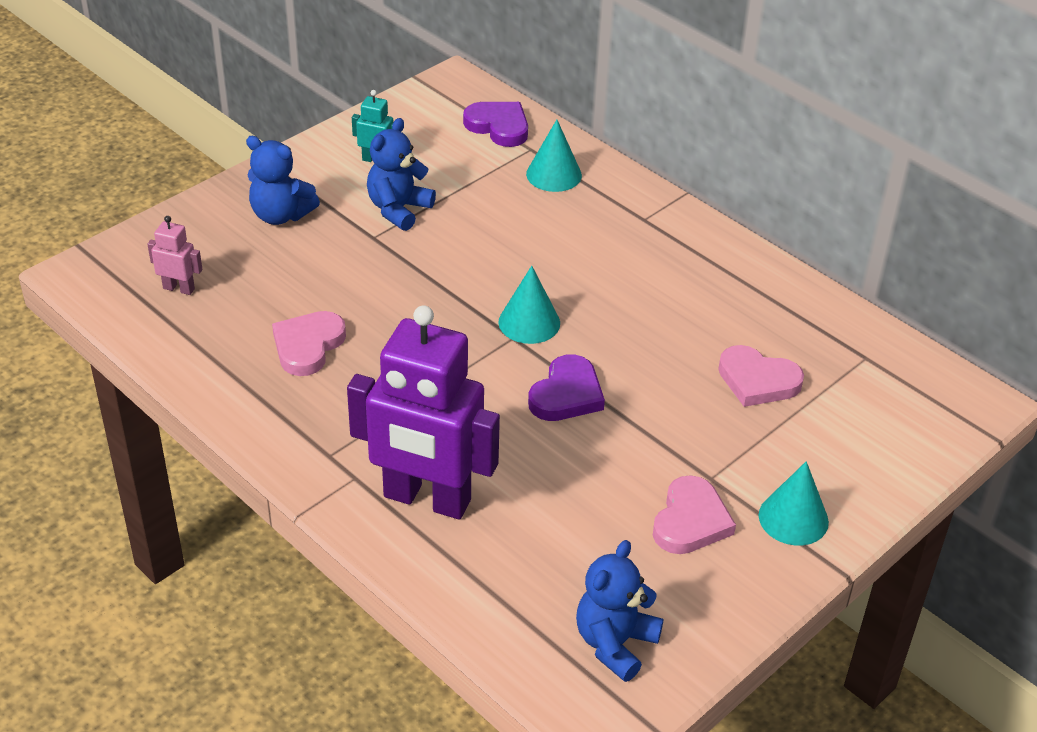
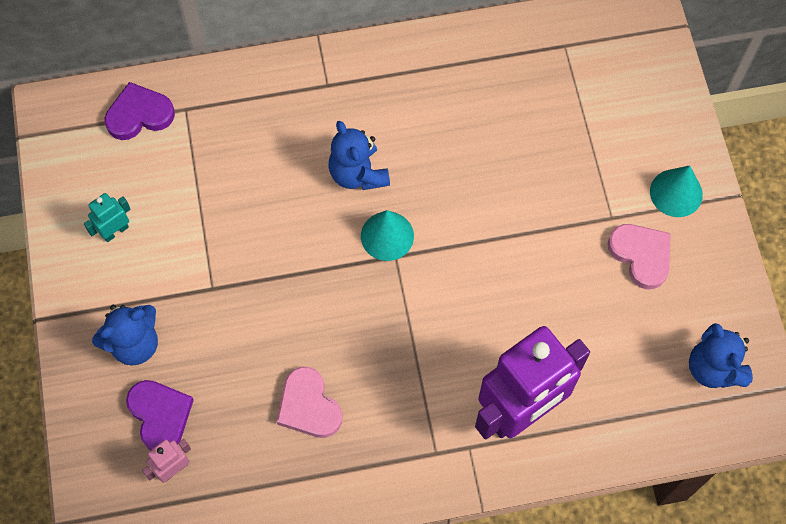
camera: 55 degrees left, 25 degrees up
(398, 209) = (191, 250): blue teddy bear -> blue teddy bear (358, 173)
(554, 174) = (230, 113): turquoise cone -> none
(566, 394) = (477, 257): purple heart -> purple heart (160, 415)
(757, 380) = (543, 127): pink heart -> none

